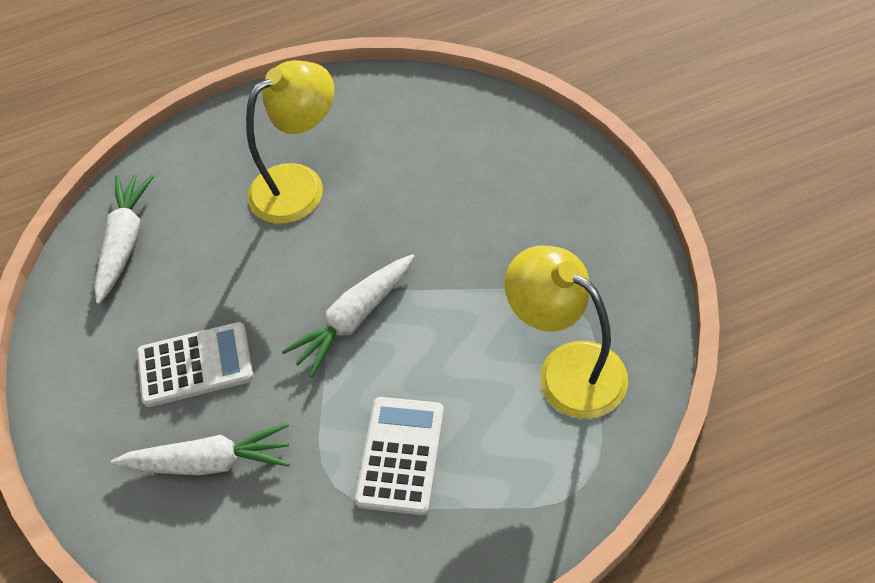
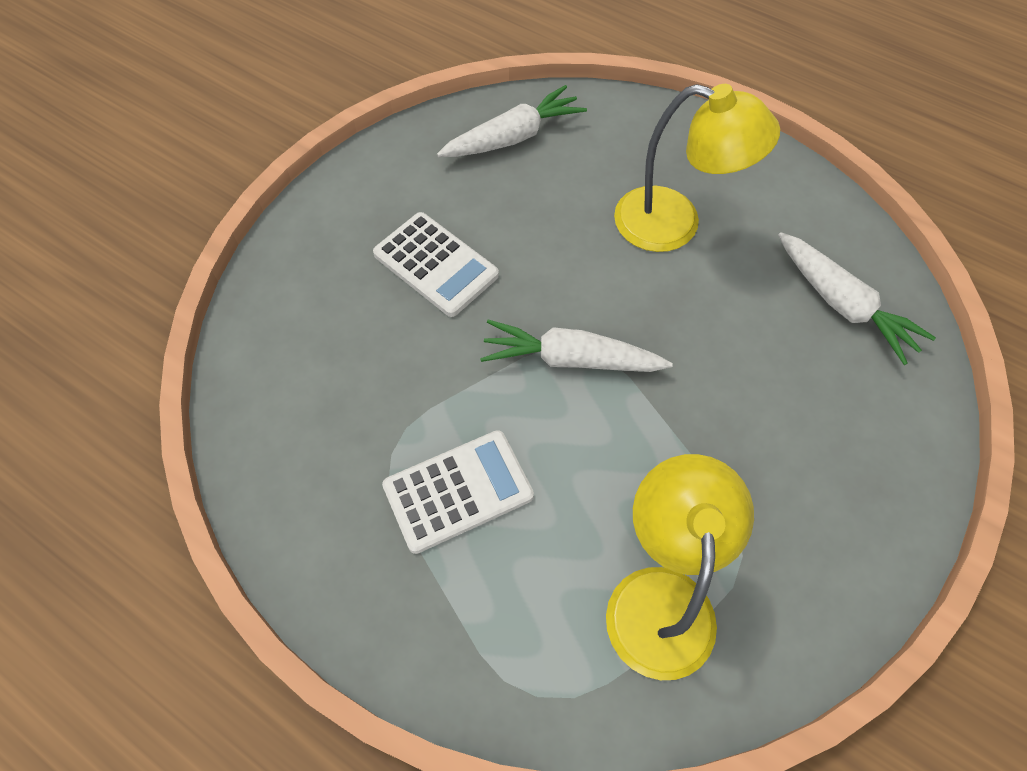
camera: 50 degrees right, 5 degrees up
(209, 462) = (353, 335): white carrot -> white carrot (842, 304)

